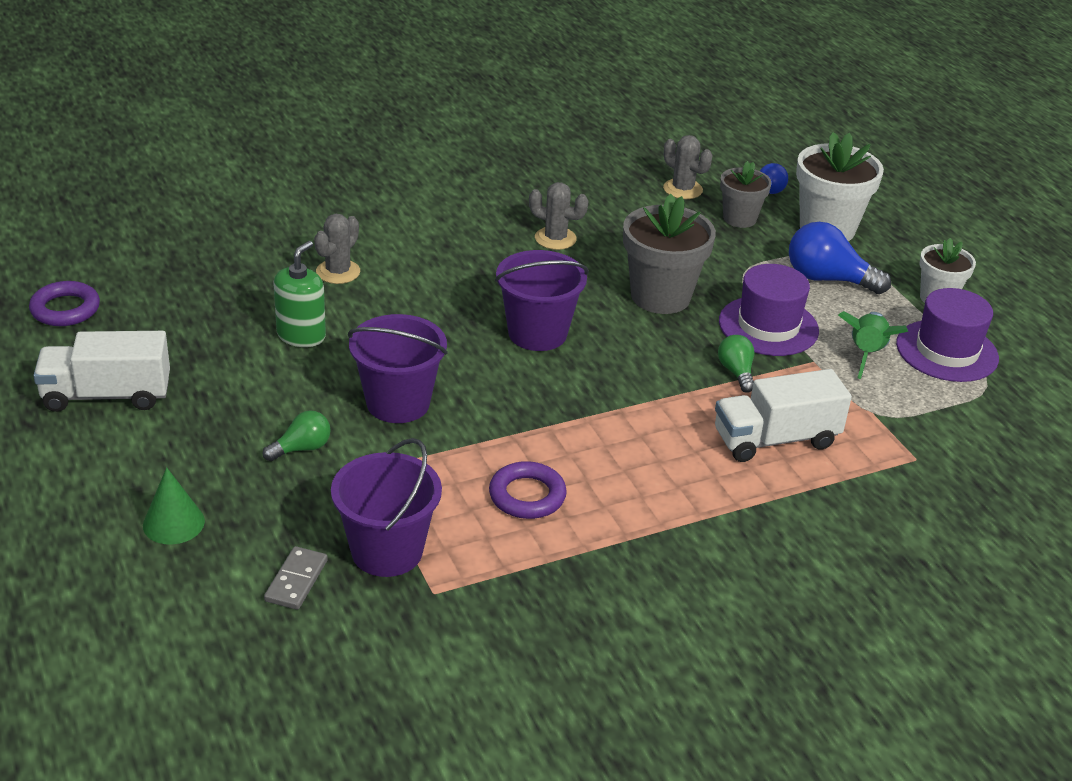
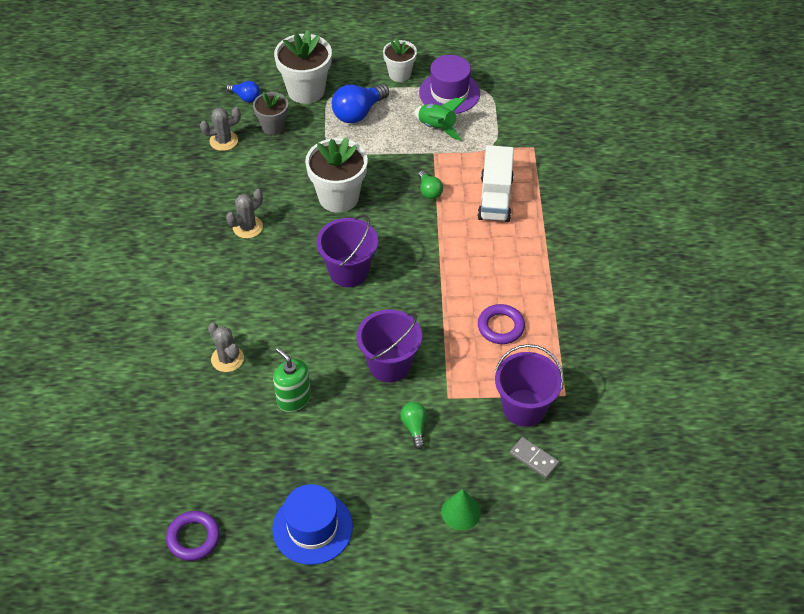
camera: 65 degrees left, 15 degrees up
(107, 395) = (312, 527): white truck -> blue hat
(660, 296) = (338, 197): grey flower pot -> white flower pot
(736, 372) = (429, 191): green light bulb -> green light bulb turned 120 degrees counterclockwise
(768, 326) = (392, 159): purple hat -> none

